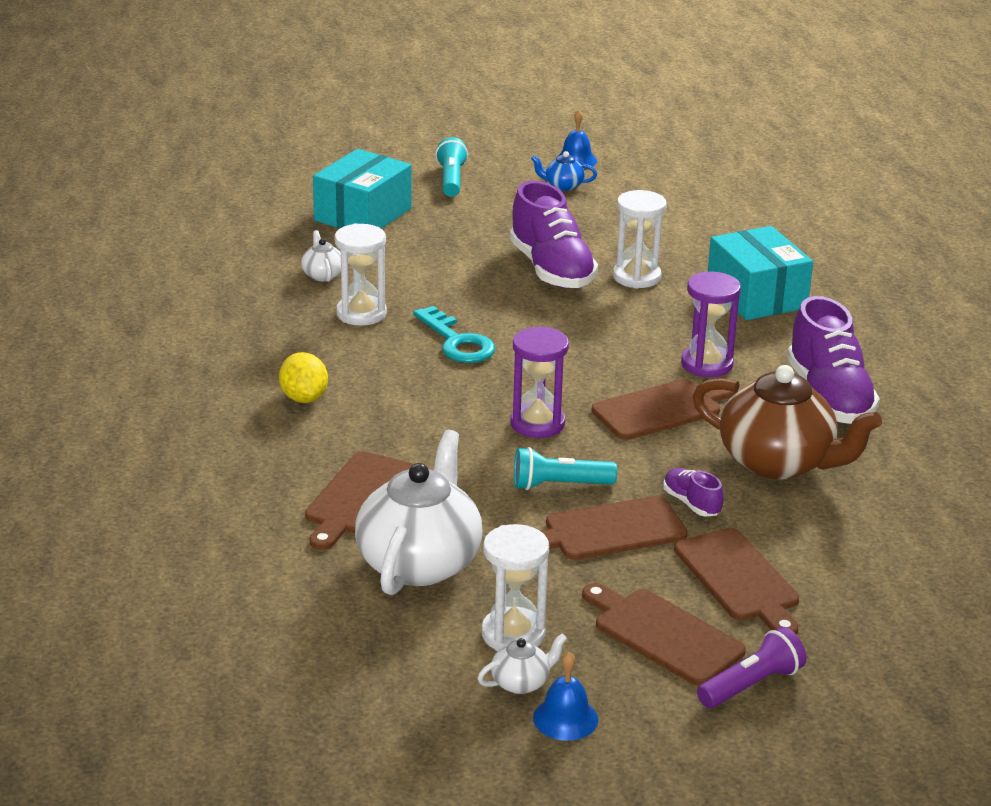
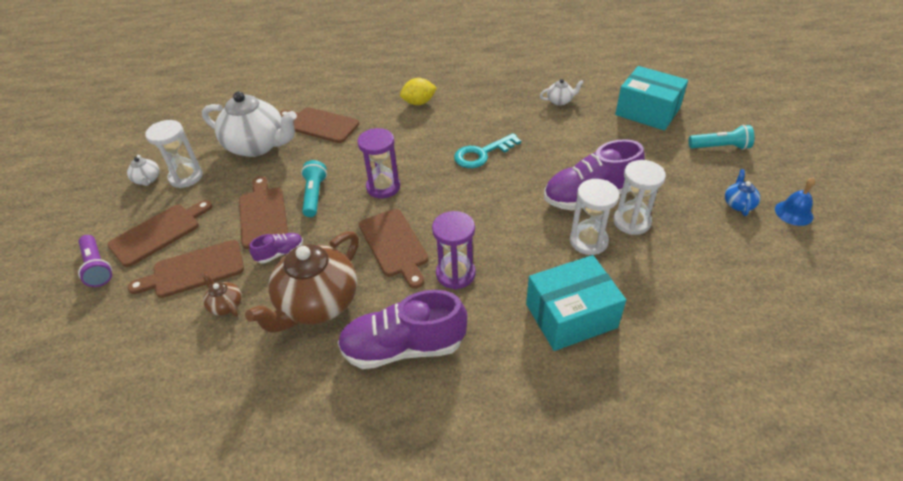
camera: 95 degrees right, 15 degrees up
(361, 313) = (514, 117): white hourglass -> white hourglass (631, 222)
(565, 718) = (113, 194): blue bell -> none
(798, 538) = (226, 305): none -> brown teapot

